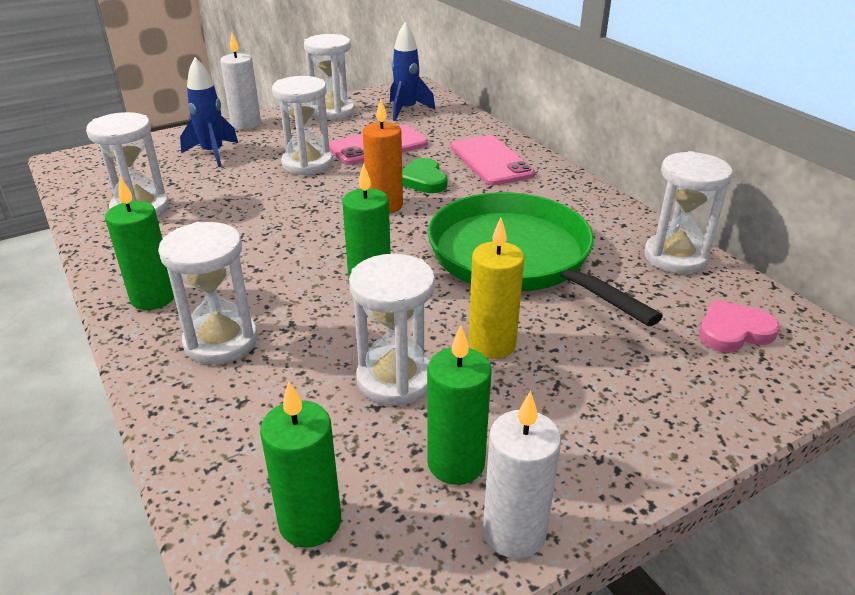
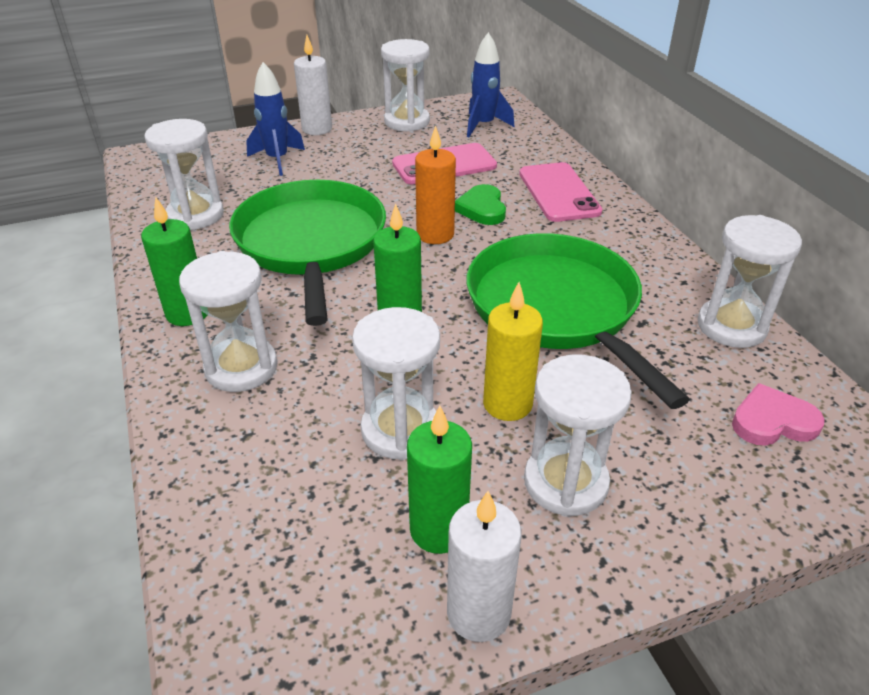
camera: 10 degrees right, 5 degrees up
(265, 224) = (311, 243): none -> green pan
(307, 164) = (367, 180): white hourglass -> white hourglass (565, 482)
(310, 522) = (283, 570): green candle -> none

